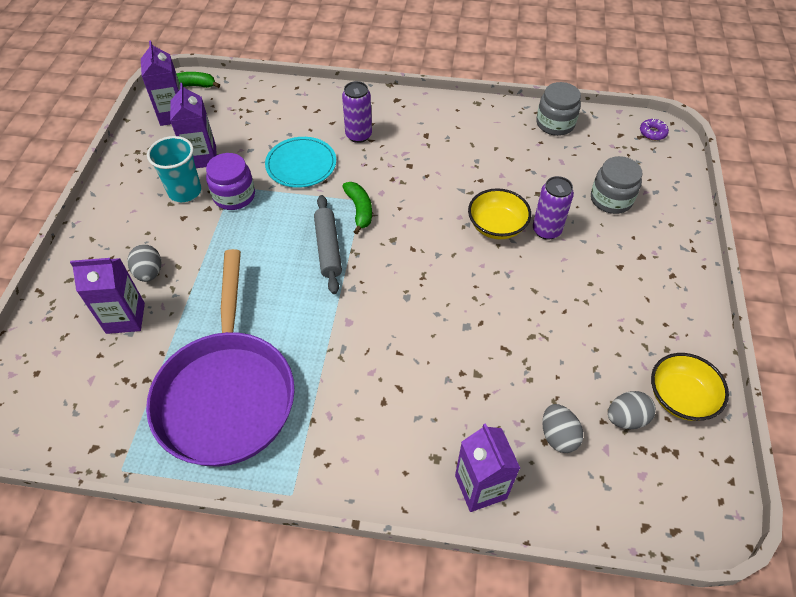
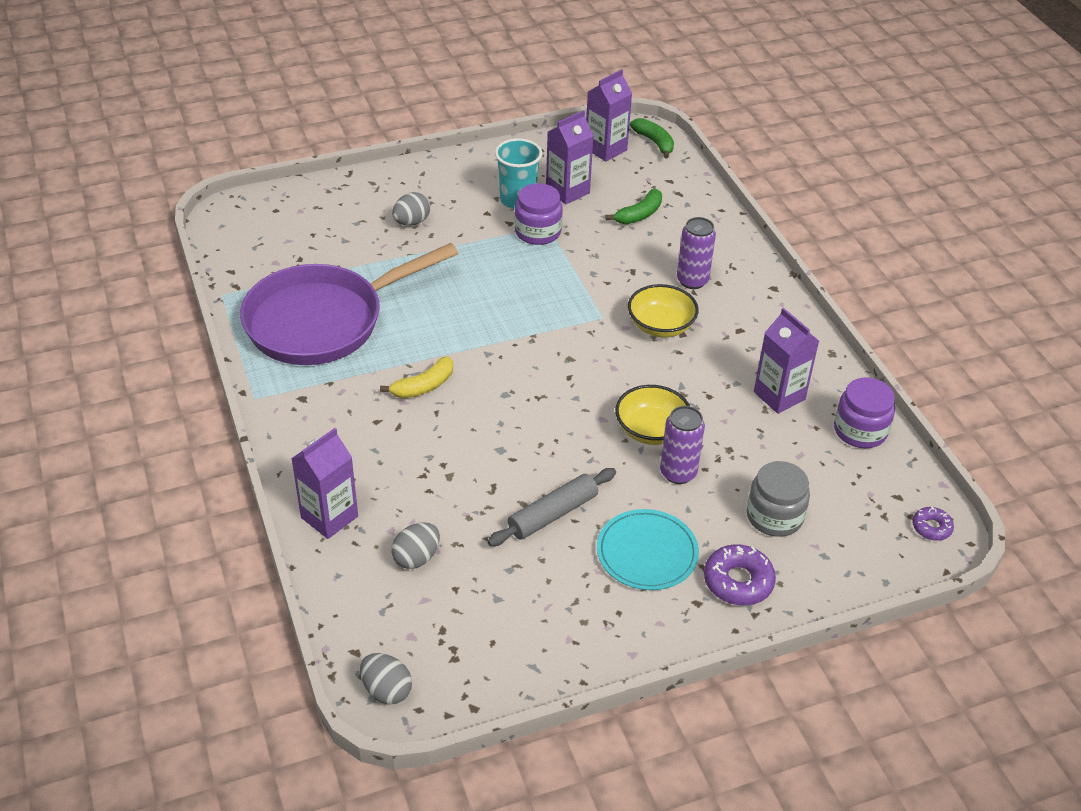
camera: 60 degrees right, 10 degrees down
(125, 318) = (357, 231): purple carton -> purple carton (779, 396)
(301, 164) = (615, 257): turquoise plate -> turquoise plate (647, 552)
(328, 248) = (523, 318): grey rolling pin -> grey rolling pin (553, 514)
(359, 210) = (589, 321): green banana -> green banana (639, 215)
(362, 349) = (423, 386): none -> yellow banana
(555, 124) = (860, 431): grey jar -> purple jar
(626, 418) = (470, 606): grey egg -> grey egg (386, 690)
(661, 245) = (738, 581): none -> purple donut
(680, 397) = (526, 647): yellow bowl -> yellow bowl (660, 326)

